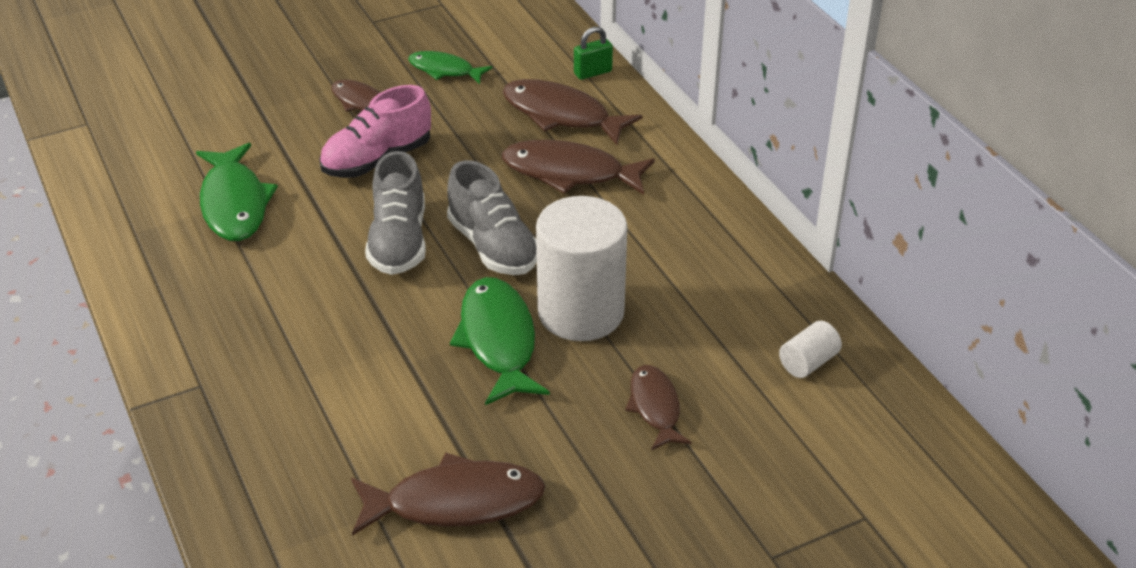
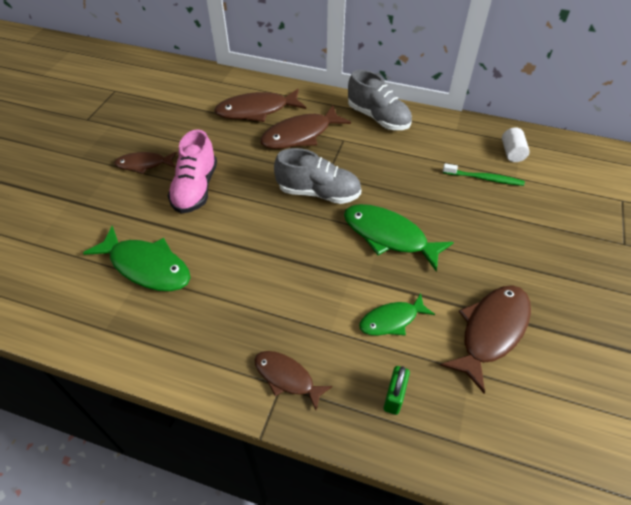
camera: 45 degrees left, 10 degrees up
(399, 241) = (270, 222): grey shoe -> grey shoe (378, 118)
(444, 70) = (165, 122): green fish -> green fish (392, 320)
(581, 312) = (402, 196): white cylinder -> none
(593, 72) = (242, 83): green padlock -> green padlock (394, 396)
(655, 407) = (493, 215): brown fish -> brown fish (287, 377)
(715, 364) = (484, 178): none -> green toothbrush

